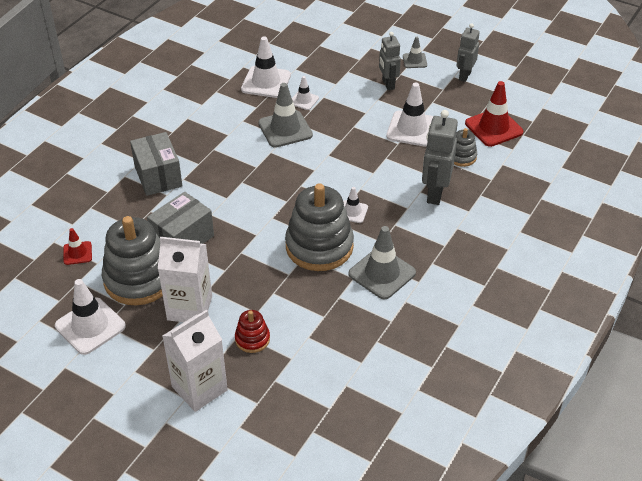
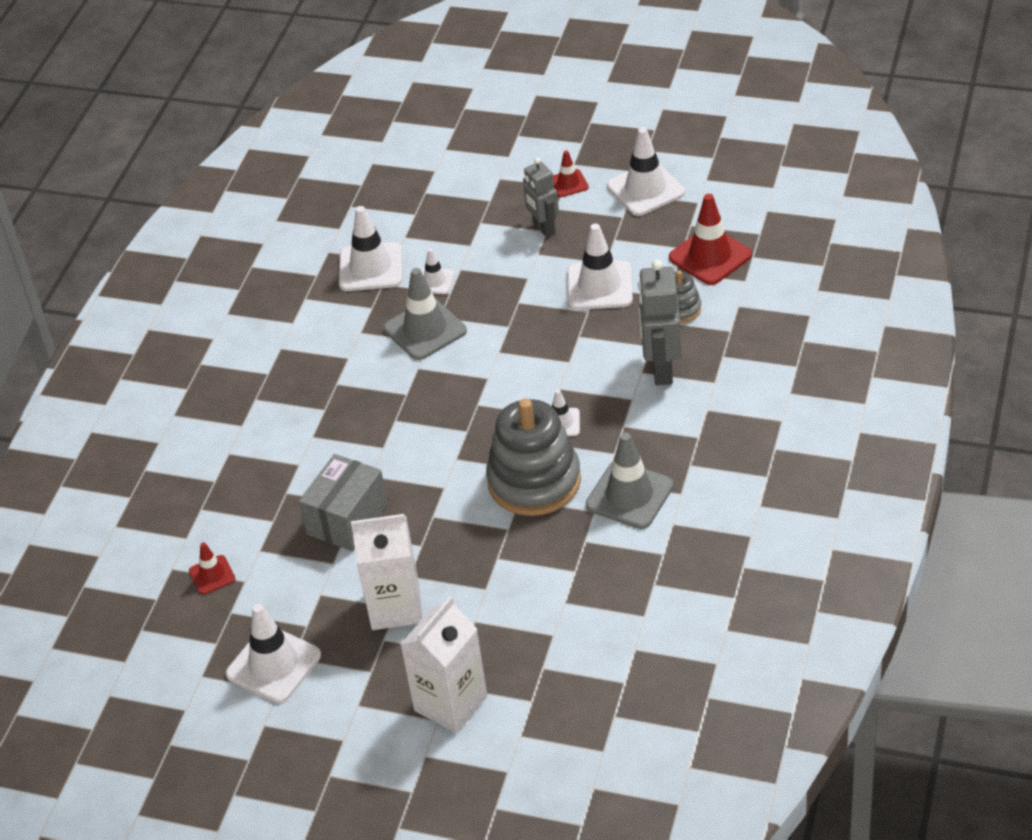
camera: 10 degrees left, 0 degrees up
(139, 279) = (311, 587): grey stacking toy -> none
(158, 176) = (276, 442): grey box -> none
(252, 339) = (493, 624): red stacking toy -> none
(414, 61) = (568, 183): grey traffic cone -> red traffic cone
(464, 76) = (645, 189): grey robot -> white traffic cone

